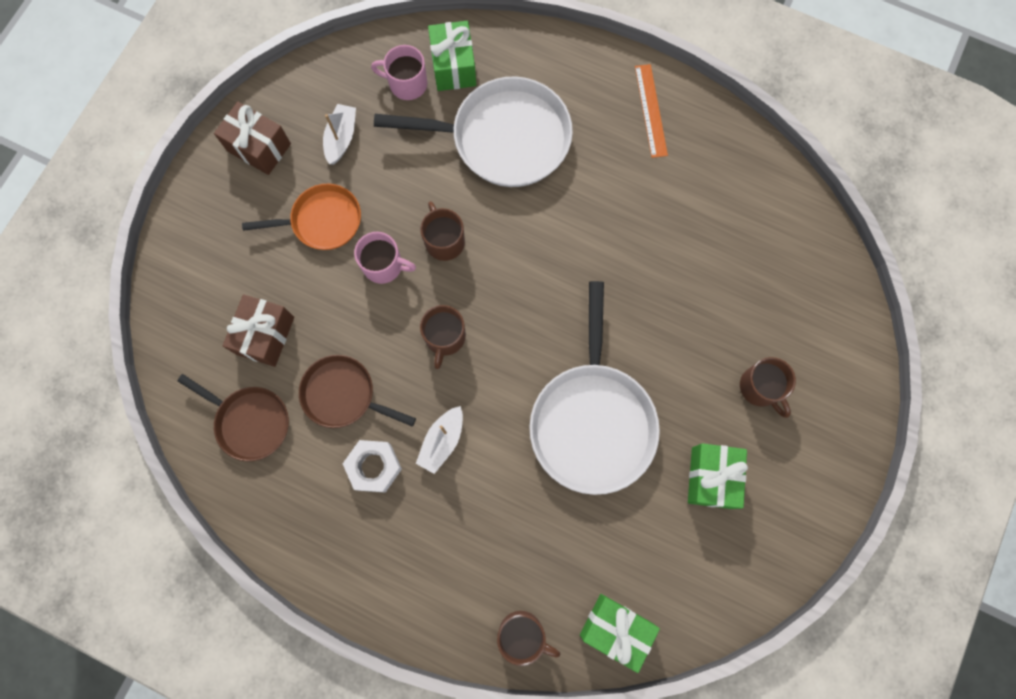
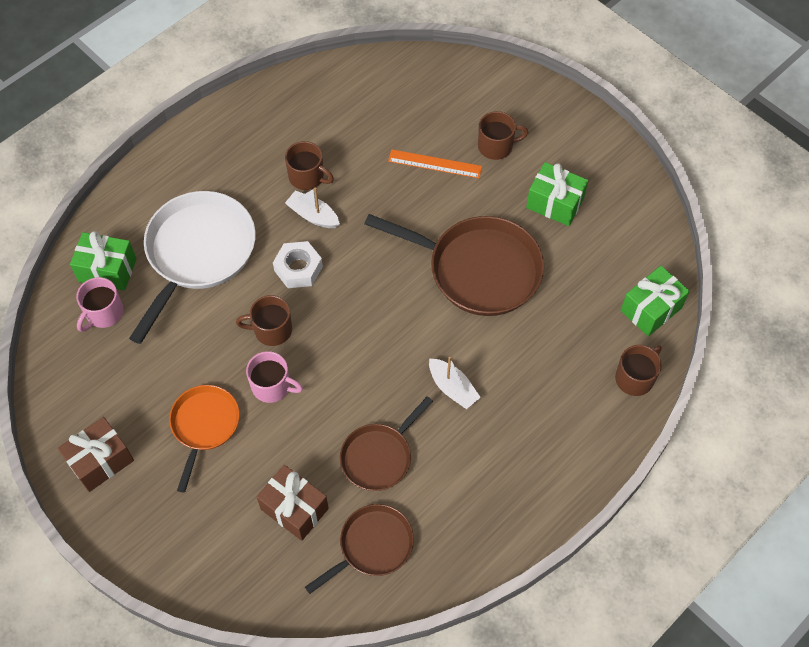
camera: 70 degrees left, 15 degrees down
(341, 138) = (129, 385): white boat -> white boat (313, 215)
(374, 467) = (454, 450): white nut -> white nut (298, 269)
(384, 265) = (272, 386): pink mug -> pink mug turned 75 degrees clockwise
(445, 337) = (361, 357): brown mug -> brown mug (307, 177)
(592, 420) = (478, 269): white pan -> brown pan
(651, 110) = (229, 137): orange ruler -> orange ruler (435, 164)

